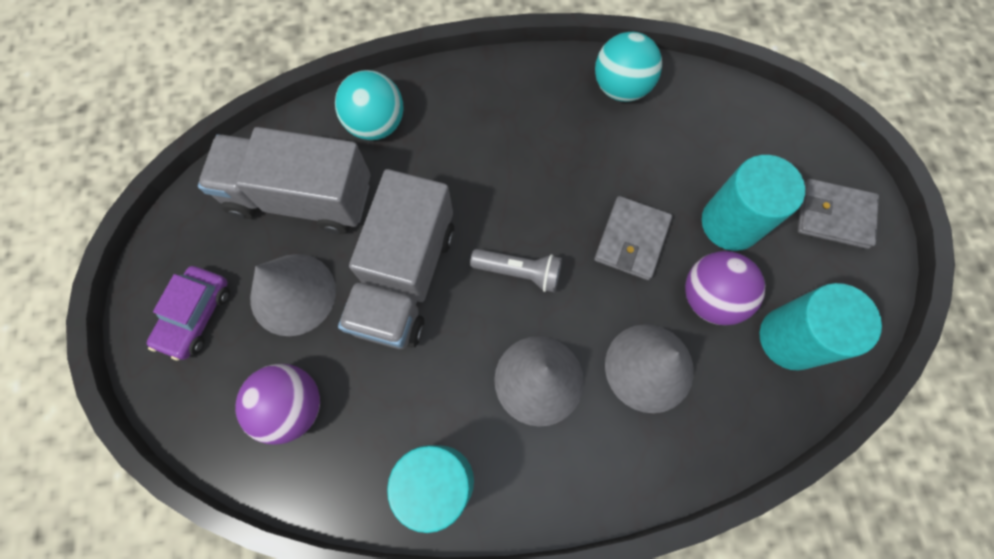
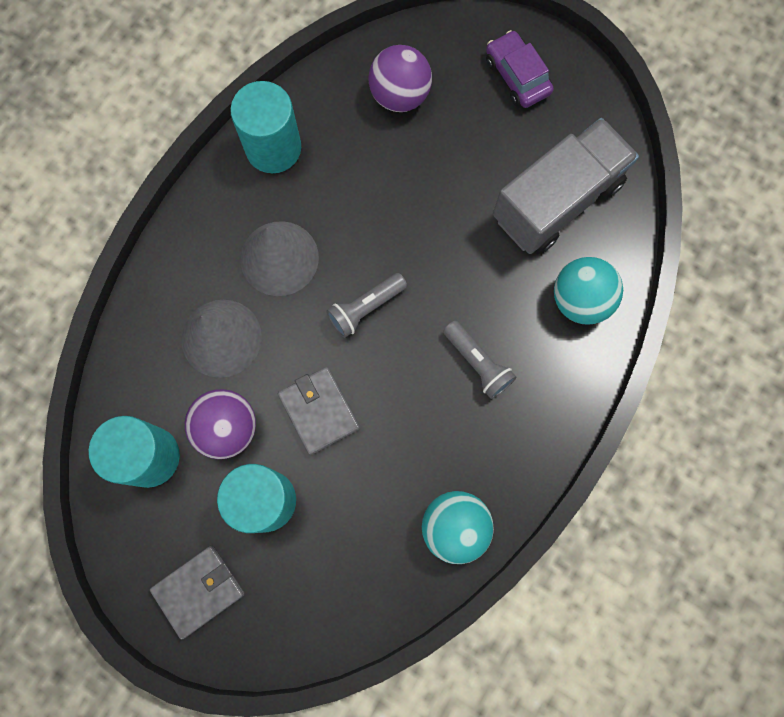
camera: 130 degrees right, 5 degrees up
(293, 294) = (481, 146): grey cone -> none
(405, 277) = (430, 227): grey truck -> none
(489, 157) = (478, 363): none -> grey flashlight

